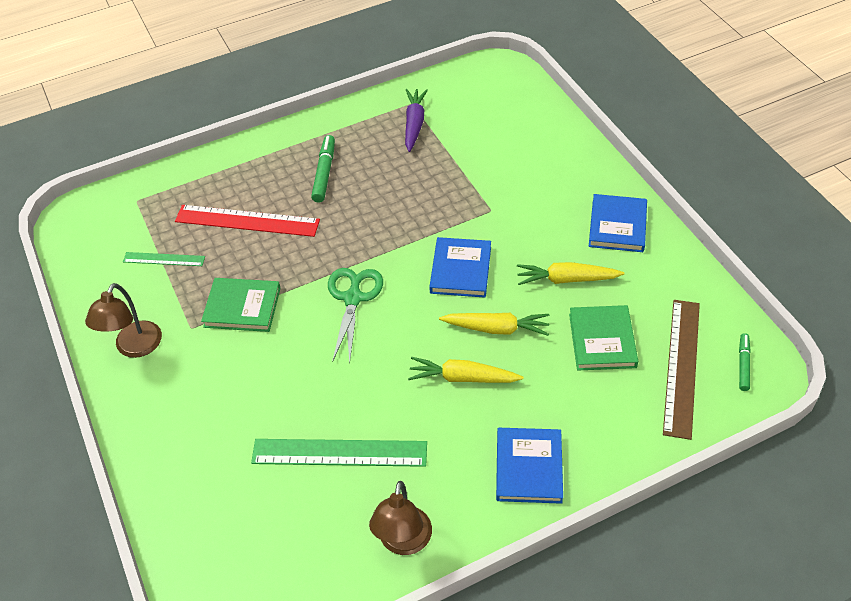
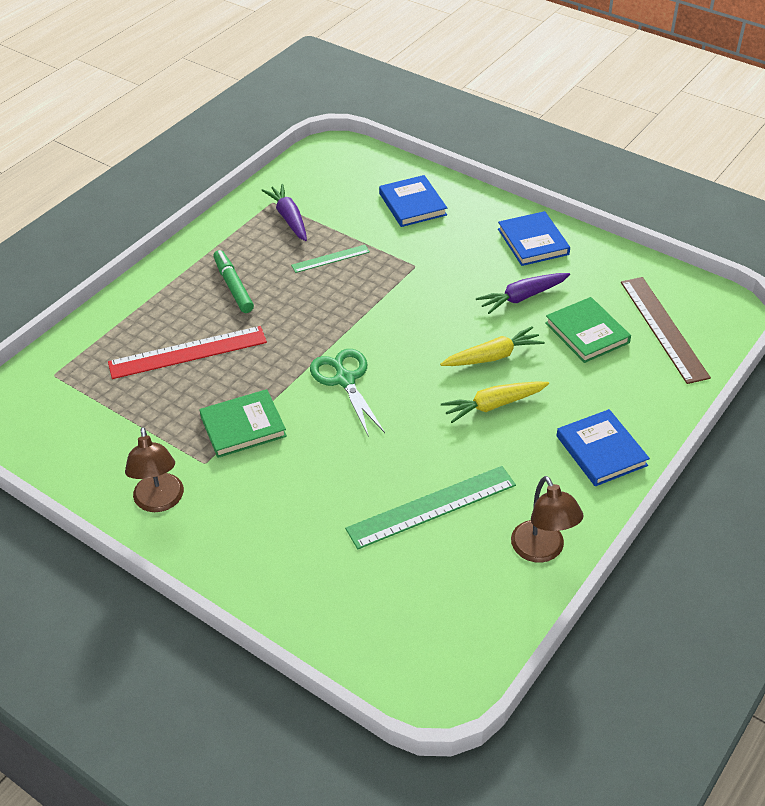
camera: 30 degrees left, 5 degrees down
(164, 259) = (127, 415): green ruler -> green ruler (330, 258)
(460, 270) = (425, 322): blue book -> blue book (412, 204)
(566, 279) = (522, 297): yellow carrot -> purple carrot
(743, 365) = (708, 309): green marker -> none

